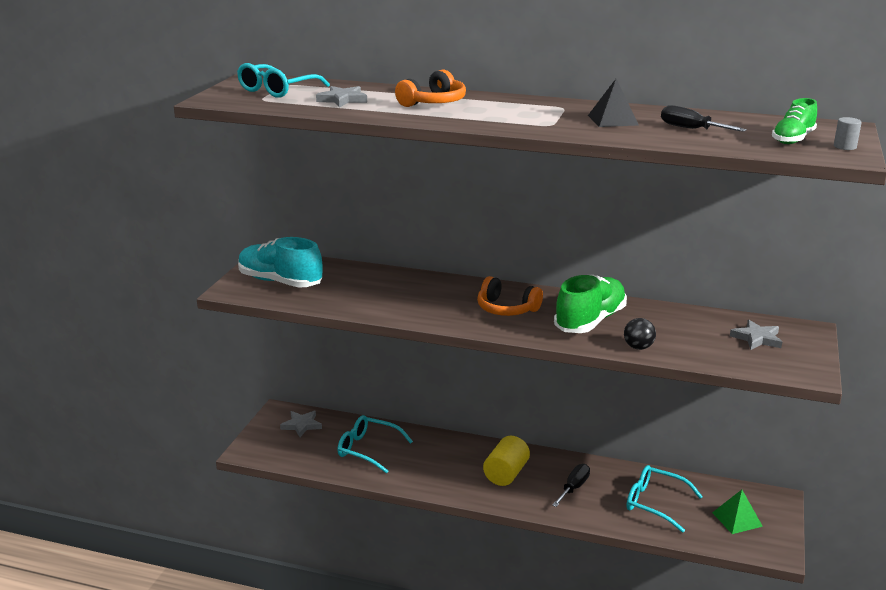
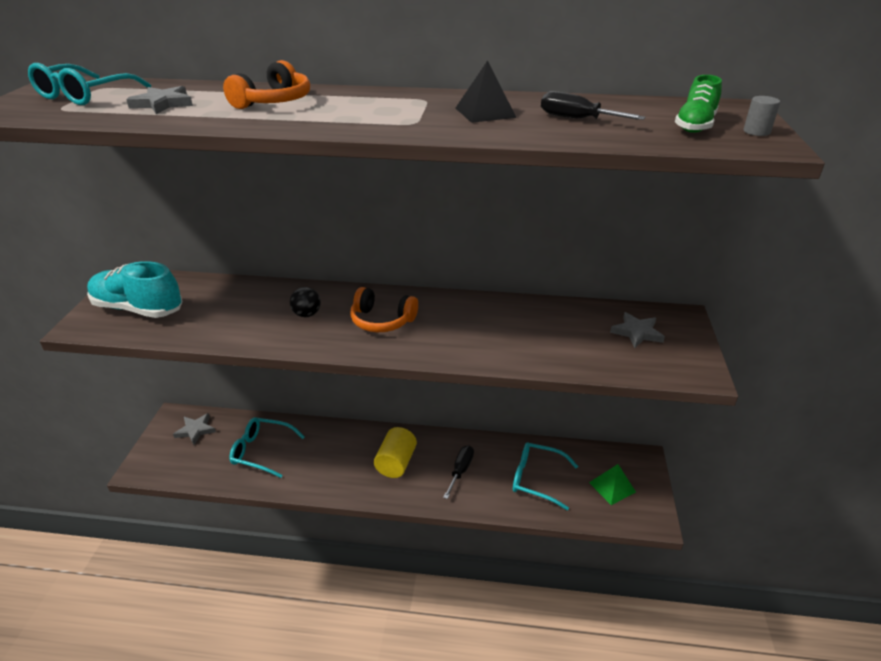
camera: 10 degrees left, 10 degrees up
(590, 321) = (469, 328): green shoe -> none
(638, 347) = (523, 357): black ball -> black ball (307, 314)

